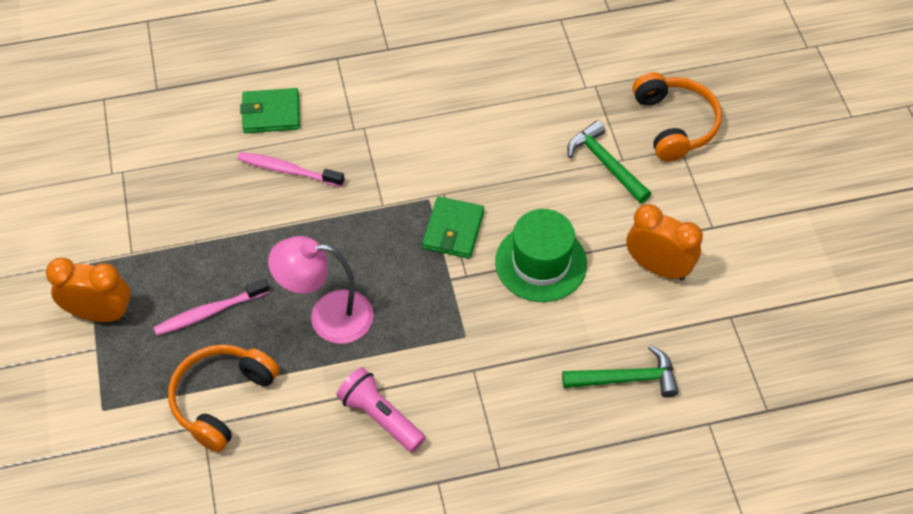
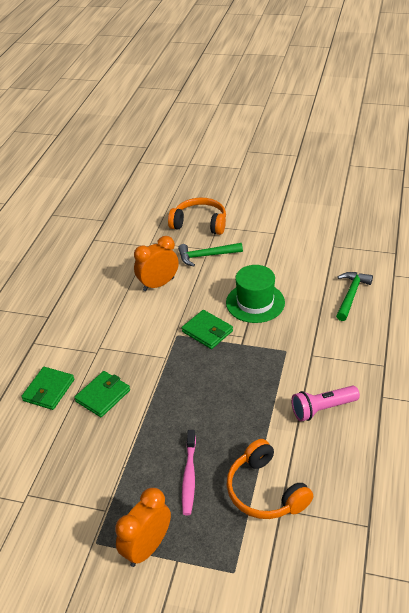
camera: 60 degrees left, 15 degrees down
(288, 170) = (103, 396): pink toothbrush -> green wallet
(328, 317) = (233, 411): pink lamp -> none
(658, 267) = (287, 260): orange clock -> orange clock (158, 284)

